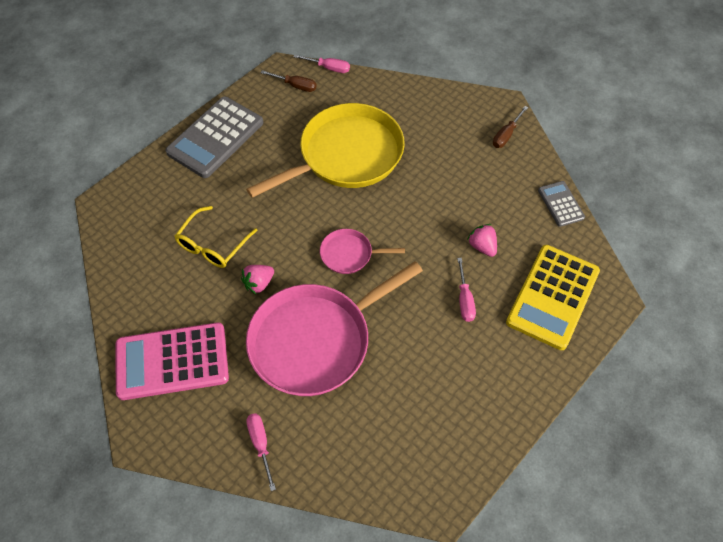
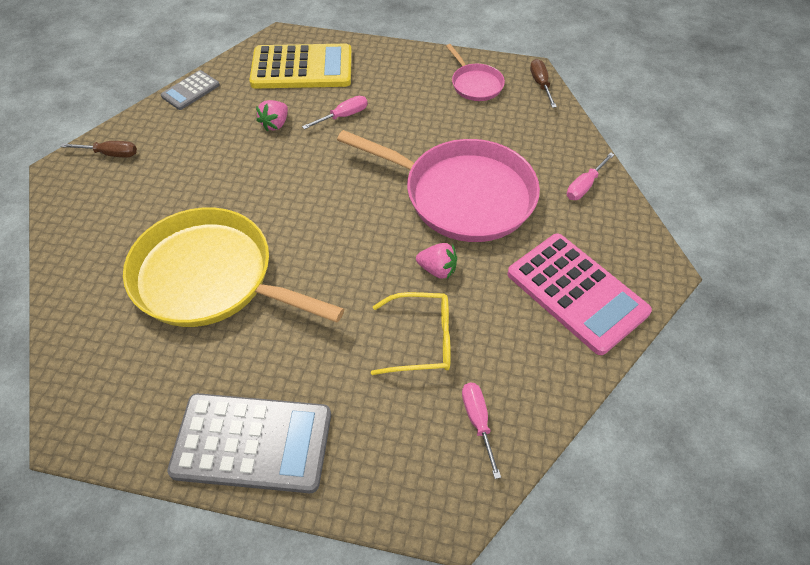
camera: 120 degrees left, 5 degrees down
(295, 86) = (102, 397): brown screwdriver -> brown screwdriver (540, 84)
(328, 68) = (48, 374): pink screwdriver -> pink screwdriver (478, 422)
(349, 254) = (349, 213): pink pan -> pink pan (475, 84)

